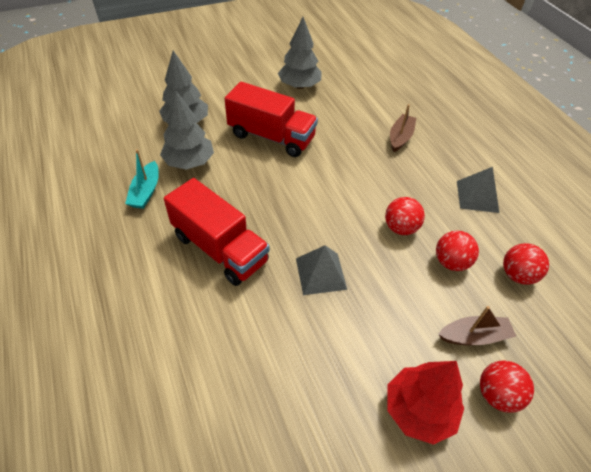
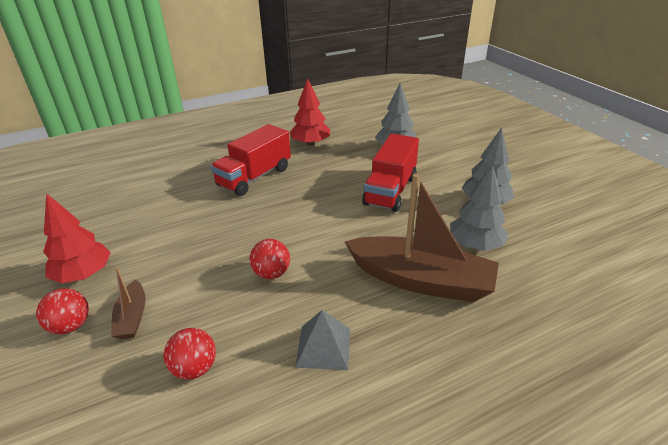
camera: 90 degrees right, 15 degrees down
(146, 192) = (310, 143): turquoise boat -> red tree
(189, 162) = (345, 156): grey tree -> grey tree (475, 245)
(321, 273) = (223, 224): grey pyramid -> none
(400, 137) = (421, 280): brown boat -> brown boat, size x2.15
(451, 262) = (222, 309): red ball -> none

